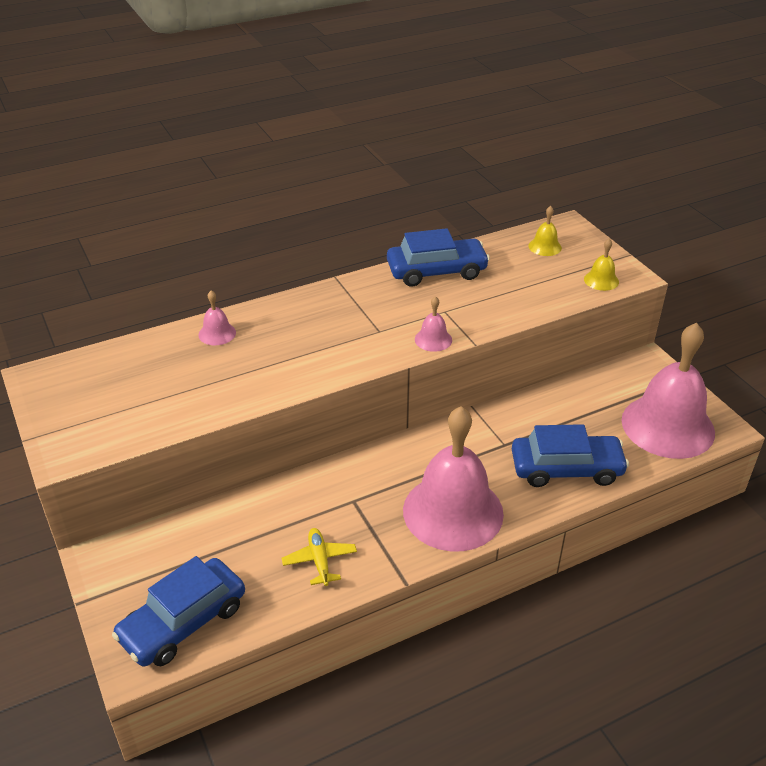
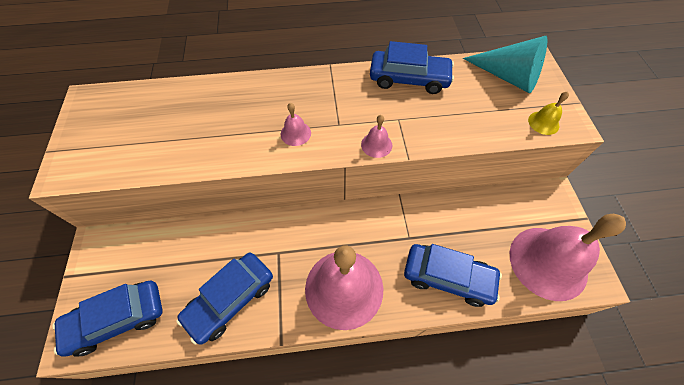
camera: 20 degrees right, 20 degrees up
(217, 333) = (221, 94): pink bell -> pink bell (295, 133)
(320, 561) = (230, 299): yellow plane -> blue car
(545, 247) = (507, 77): yellow bell -> turquoise cone

